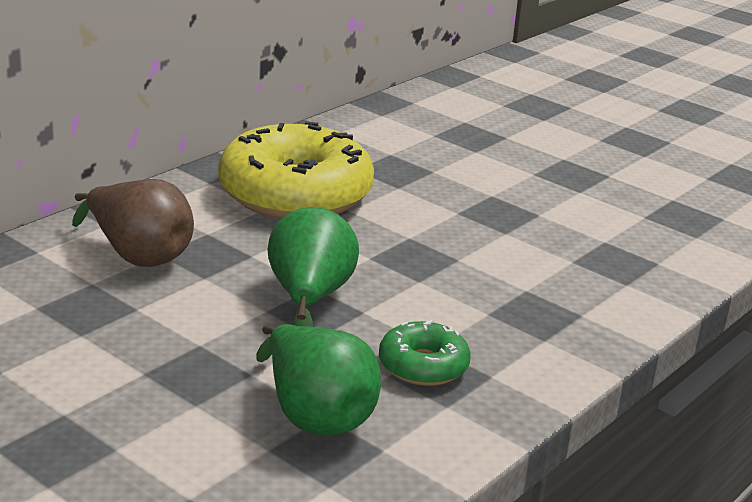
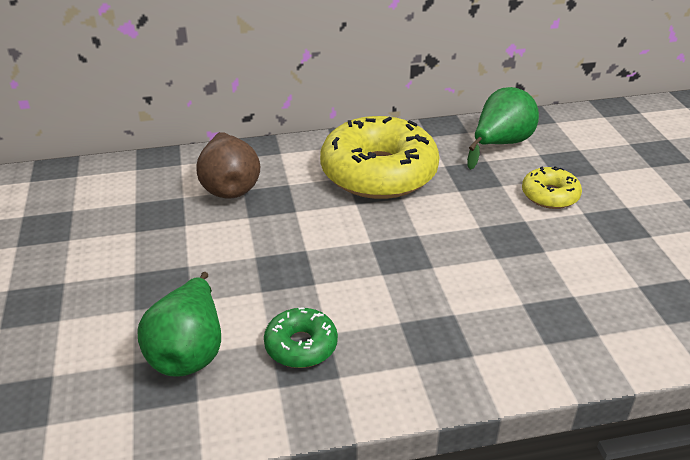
camera: 40 degrees right, 10 degrees up
(309, 299) = (290, 259): green pear -> green pear (500, 144)
(488, 167) = (550, 195): none -> yellow donut

